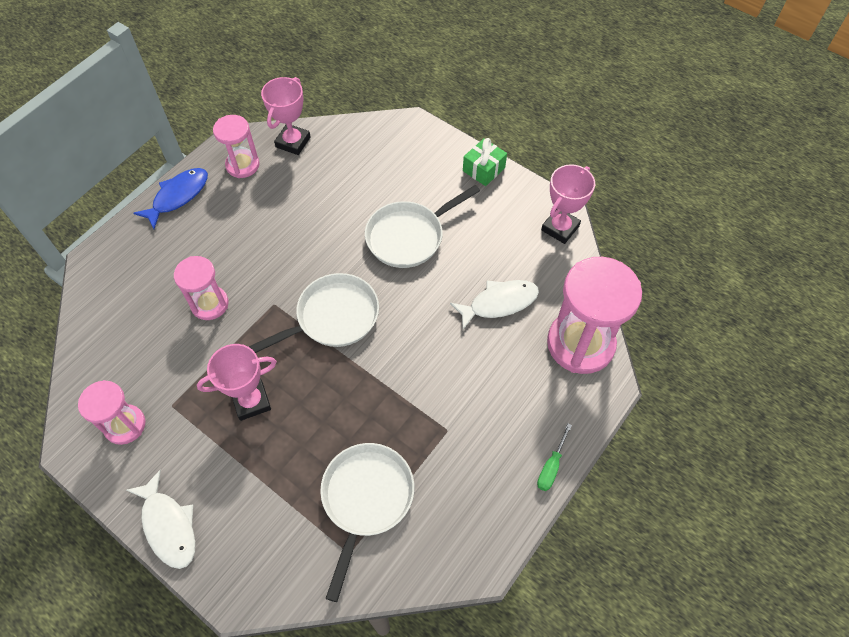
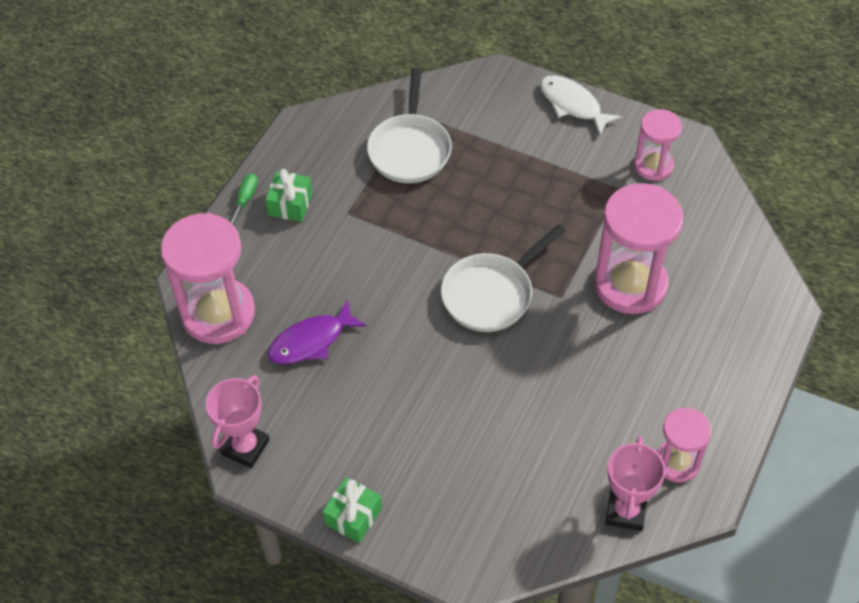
camera: 170 degrees right, 5 degrees down
(178, 196) = (736, 403): blue fish -> none
(210, 304) = (630, 284): pink hourglass -> pink hourglass, size x1.75
(251, 401) = (544, 204): pink trophy -> none
(409, 236) = (431, 402): white pan -> none
(499, 303) = (311, 341): white fish -> purple fish
(504, 452) = (290, 204): none -> green gift

